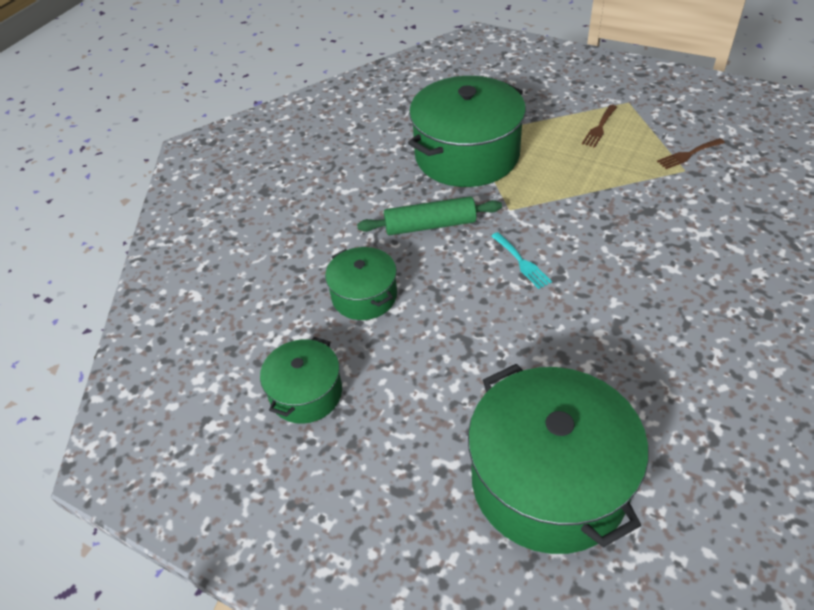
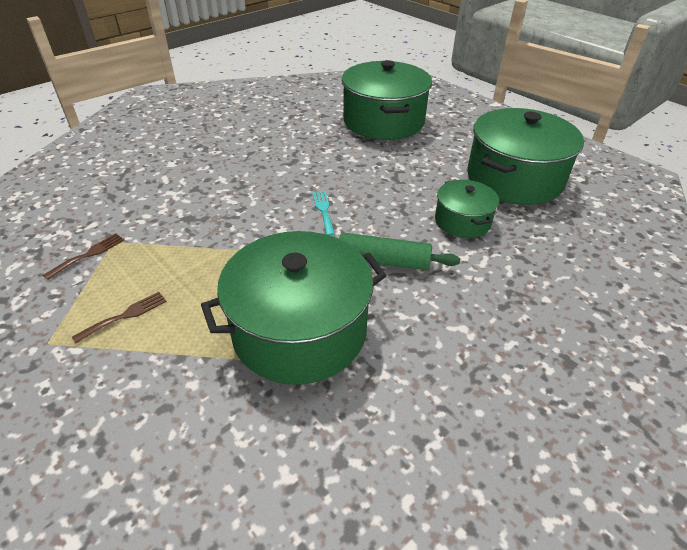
camera: 165 degrees left, 5 degrees down
(306, 393) = (514, 178): green pot -> green pot, size x1.89
(688, 154) = (88, 254): brown fork -> brown fork turned 45 degrees counterclockwise

